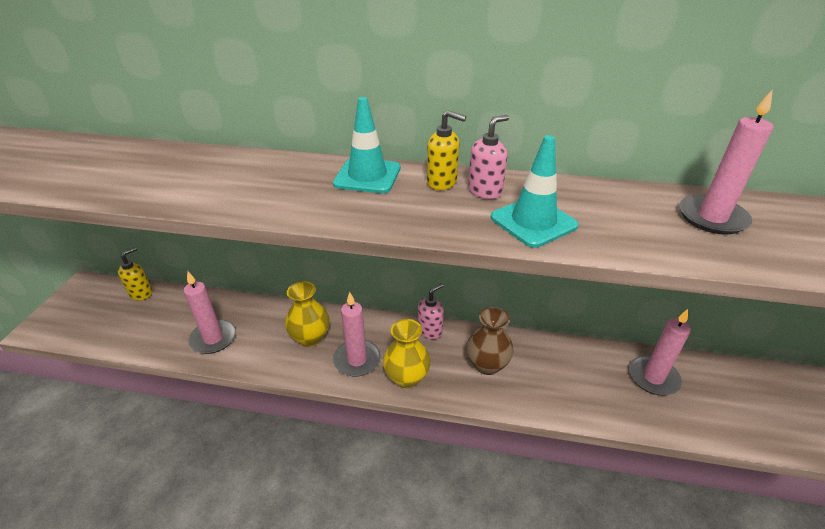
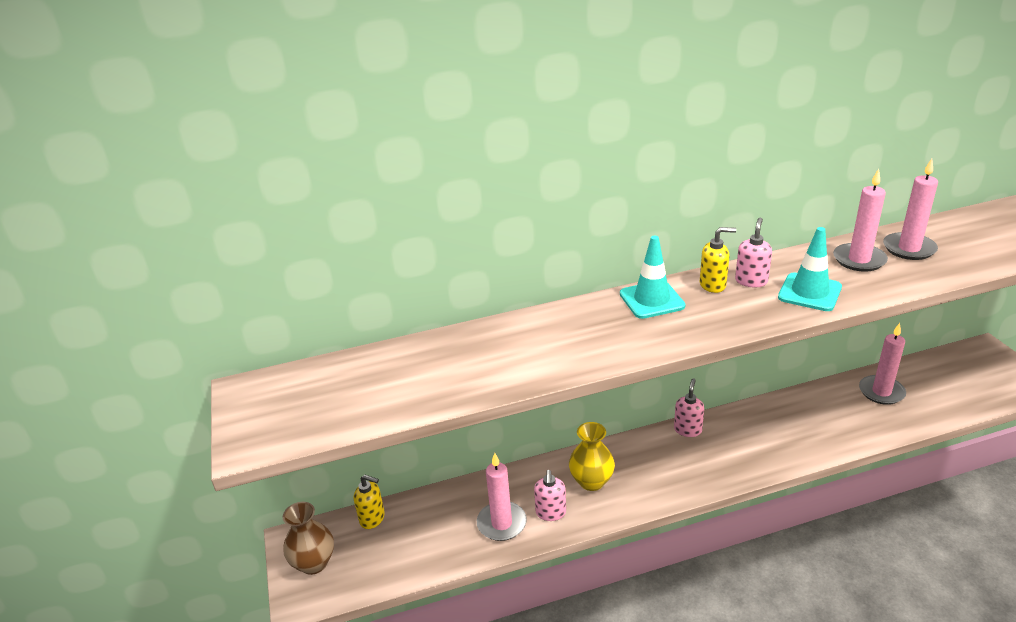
camera: 25 degrees left, 5 degrees down
(141, 293) = (372, 518): yellow soap dispenser -> yellow soap dispenser turned 105 degrees clockwise
(254, 348) = (551, 513): none -> pink soap dispenser
(357, 360) = (652, 480): pink candle -> pink candle (859, 260)
(407, 377) = (707, 475): yellow vase -> none
(487, 365) = (758, 436): brown vase -> brown vase (314, 563)

